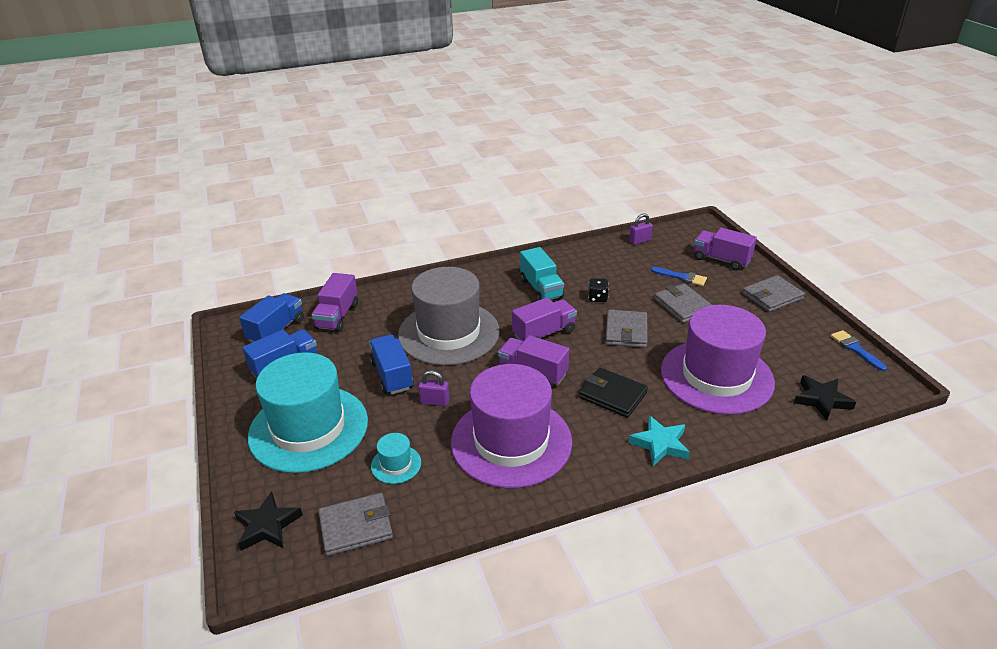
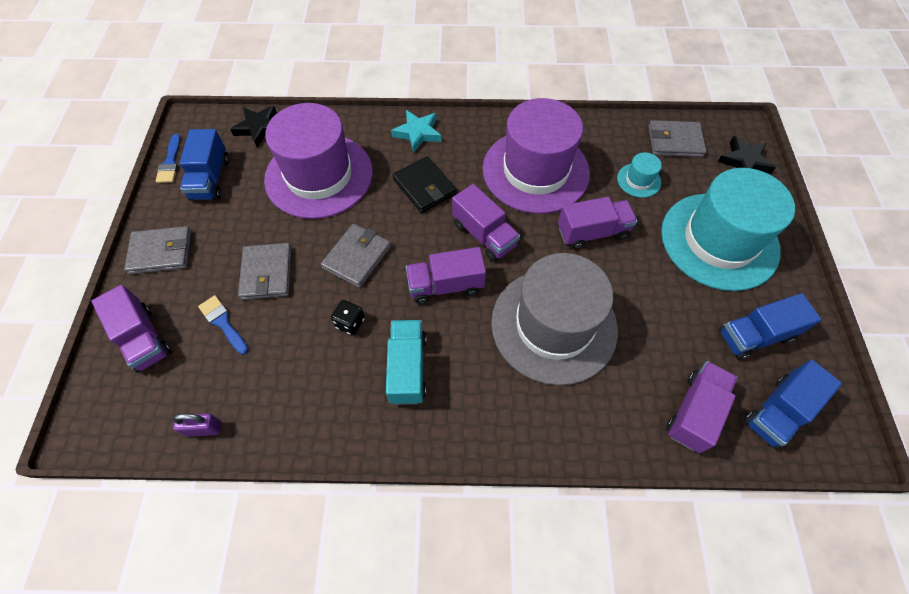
camera: 160 degrees left, 25 degrees up
(392, 375) = (631, 280): blue truck -> blue truck (210, 179)
(434, 401) = (592, 232): purple padlock -> purple truck

